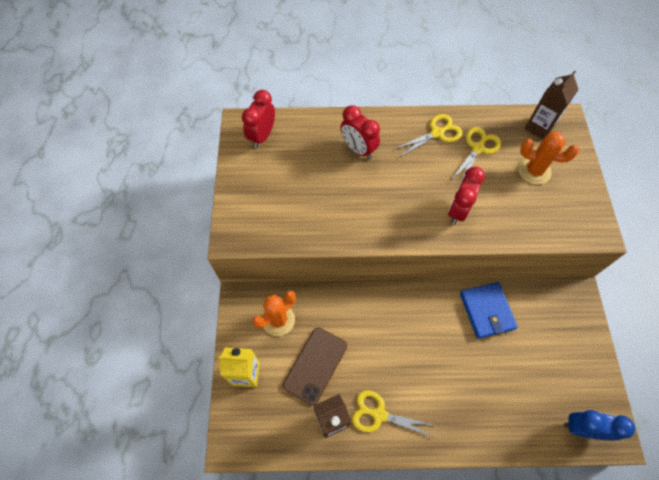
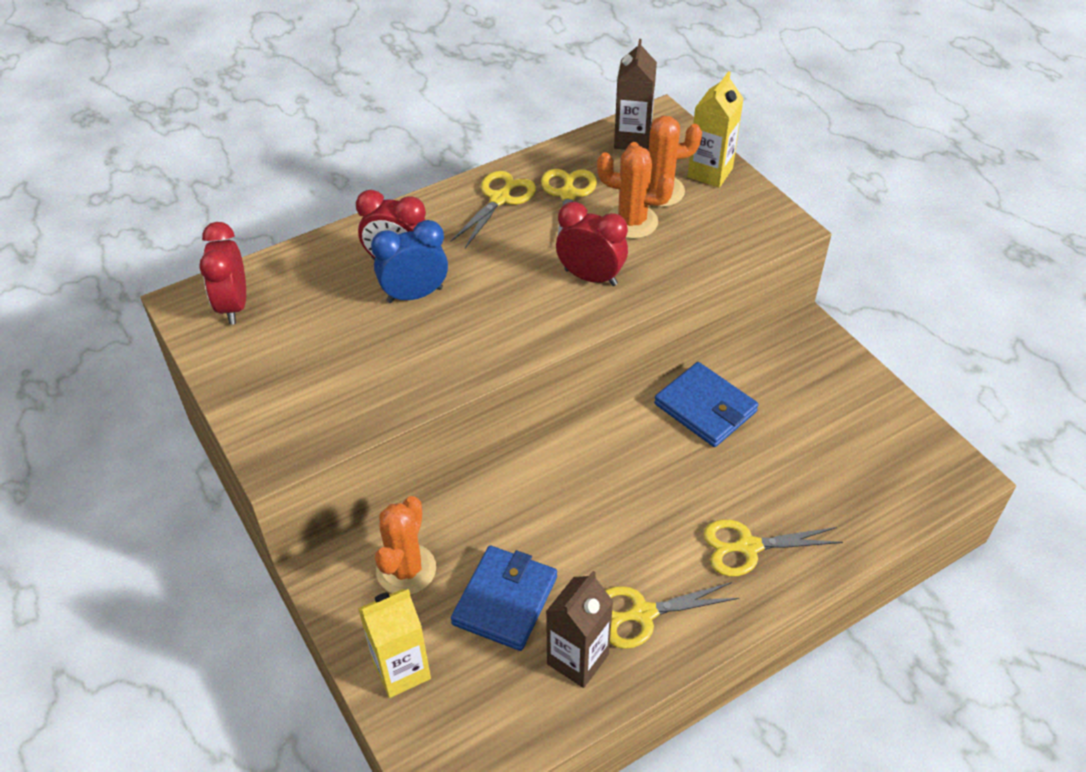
camera: 30 degrees left, 15 degrees down
(315, 365) = (505, 600): brown phone -> blue wallet
(458, 210) = (590, 277): red clock -> red clock turned 120 degrees clockwise
(459, 409) = (748, 547): none -> yellow scissors
(504, 184) = (632, 222): none -> orange cactus
(573, 172) = (710, 173): none -> yellow carton
(582, 428) = (917, 484): blue clock -> blue clock (415, 295)

